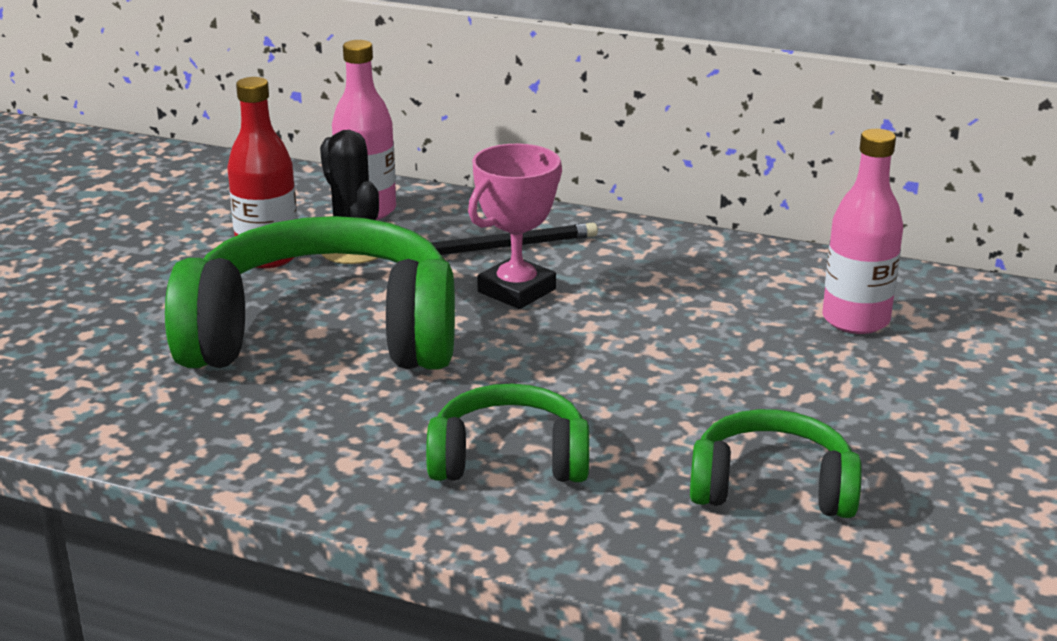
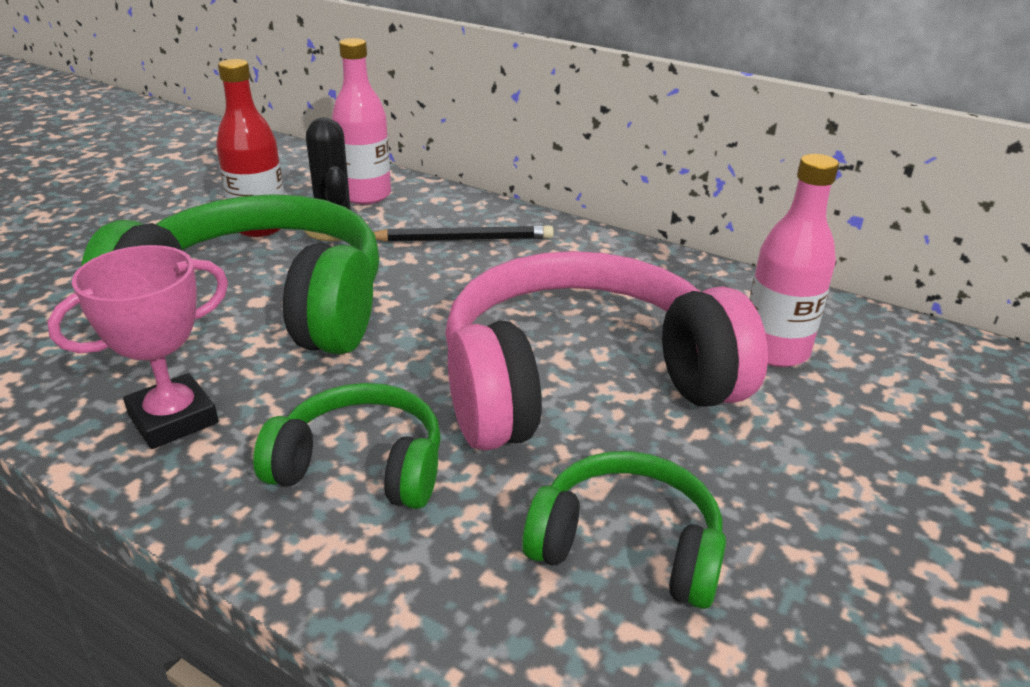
camera: 10 degrees right, 5 degrees up
(517, 291) = (457, 282): pink trophy -> pink trophy (173, 419)
(683, 367) = (582, 381): none -> pink headphones

